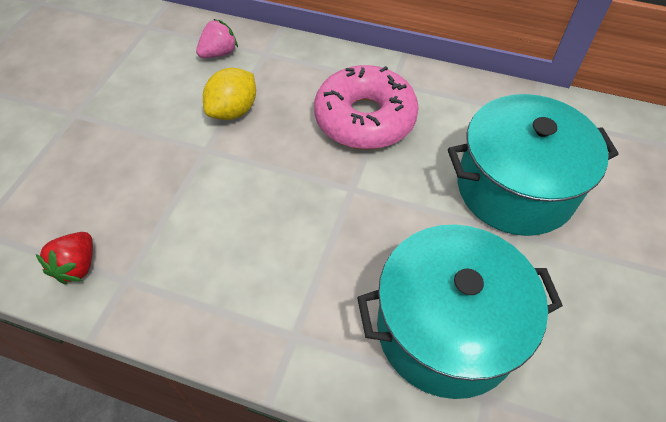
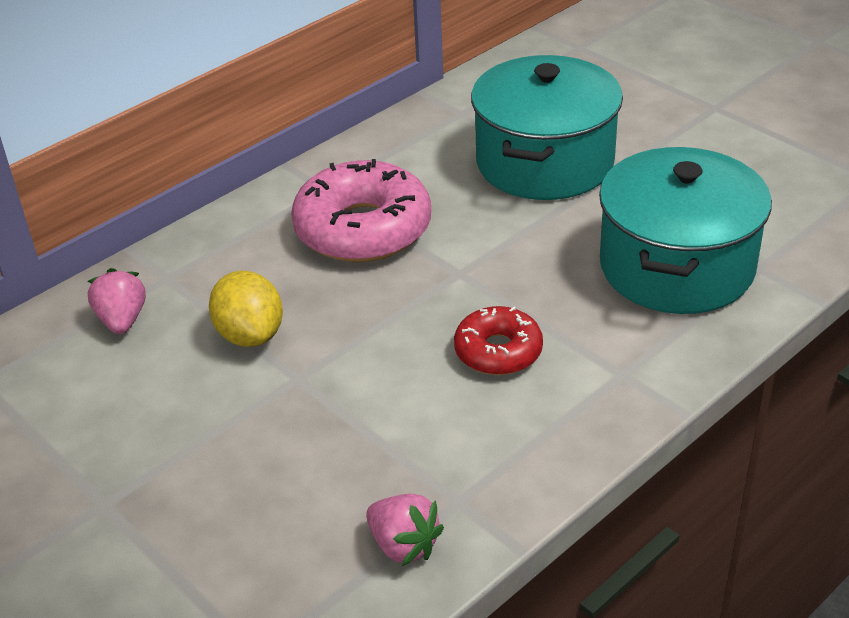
camera: 60 degrees left, 15 degrees down
(78, 266) = (403, 545): red strawberry -> pink strawberry
(280, 244) = (498, 351): none -> red donut

